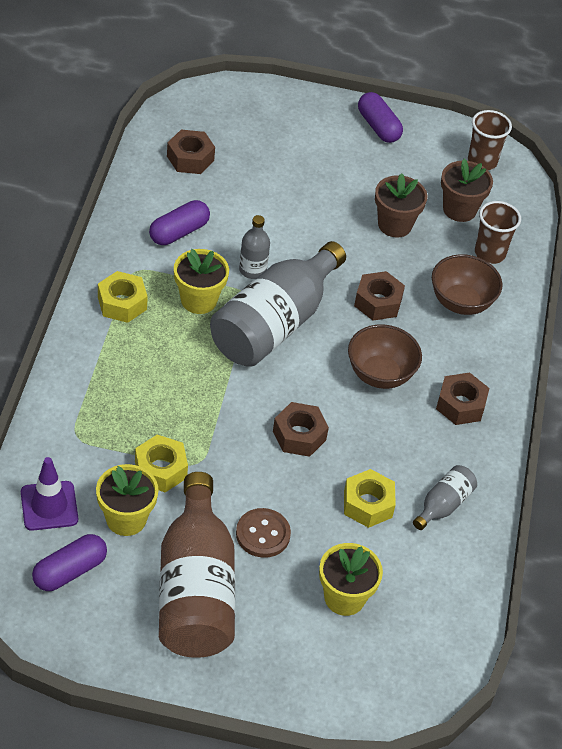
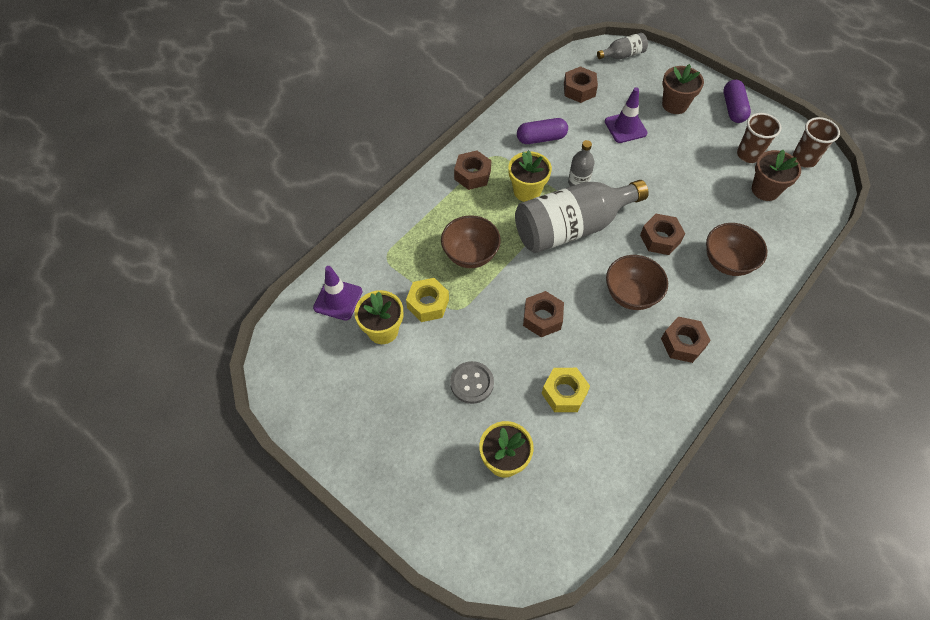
camera: 35 degrees right, 10 degrees up
(70, 571) = (322, 352): purple capsule -> none
(122, 303) = (472, 175): yellow nut -> brown nut
(176, 396) = (470, 255): none -> brown bowl
(195, 589) = (399, 404): brown bottle -> none
(263, 534) = (472, 383): brown button -> grey button
(270, 187) = (625, 127): none -> purple traffic cone
(395, 225) = (706, 185): brown flower pot -> brown flower pot (674, 104)
(443, 505) = (624, 419): grey bottle -> grey bottle (622, 55)
(489, 253) = (772, 232): brown cup -> brown cup (748, 155)

